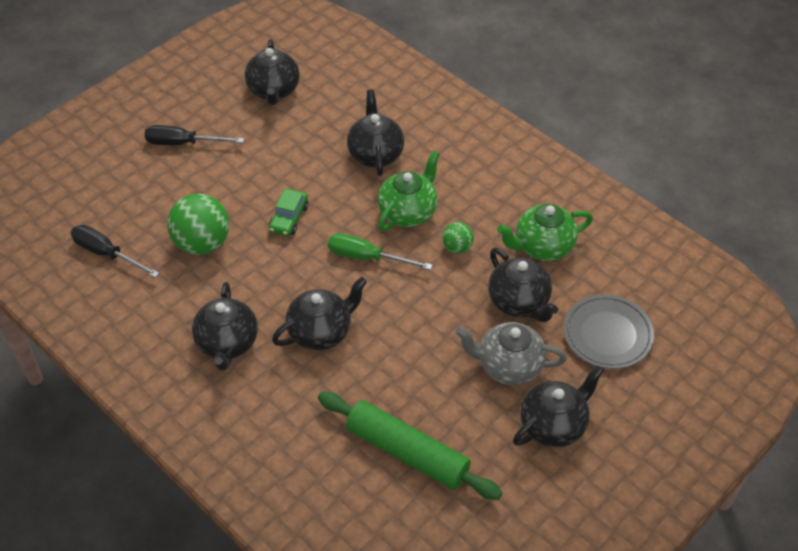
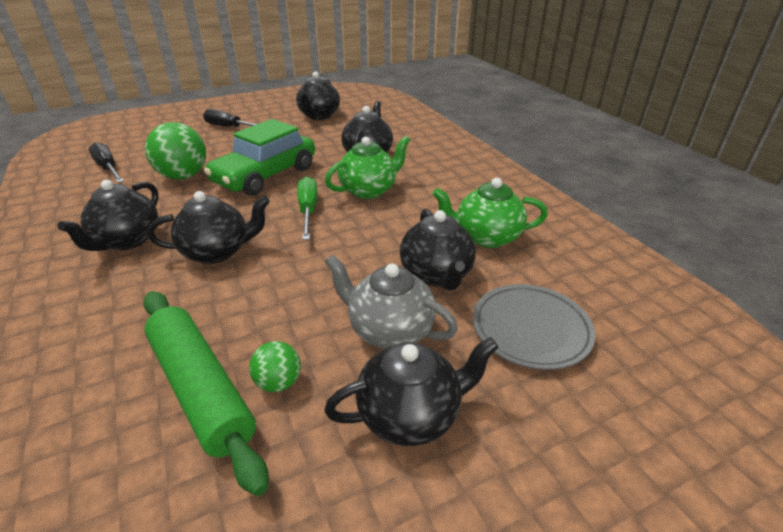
camera: 20 degrees right, 15 degrees down
(289, 218) = (265, 175): green car -> green car, size x2.13
(367, 257) = (308, 210): green screwdriver -> green screwdriver turned 45 degrees clockwise
(457, 247) = (398, 220): green ball -> green ball (278, 382)

